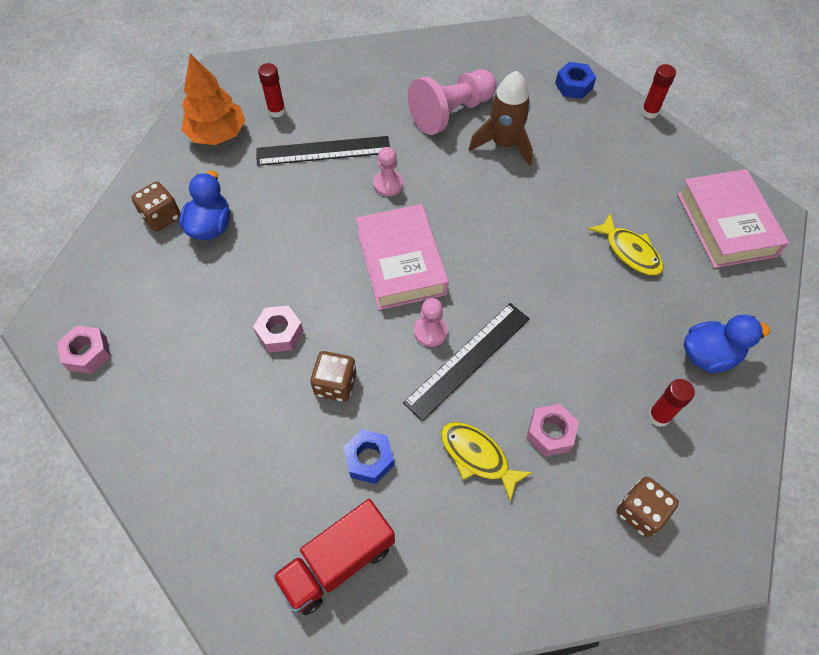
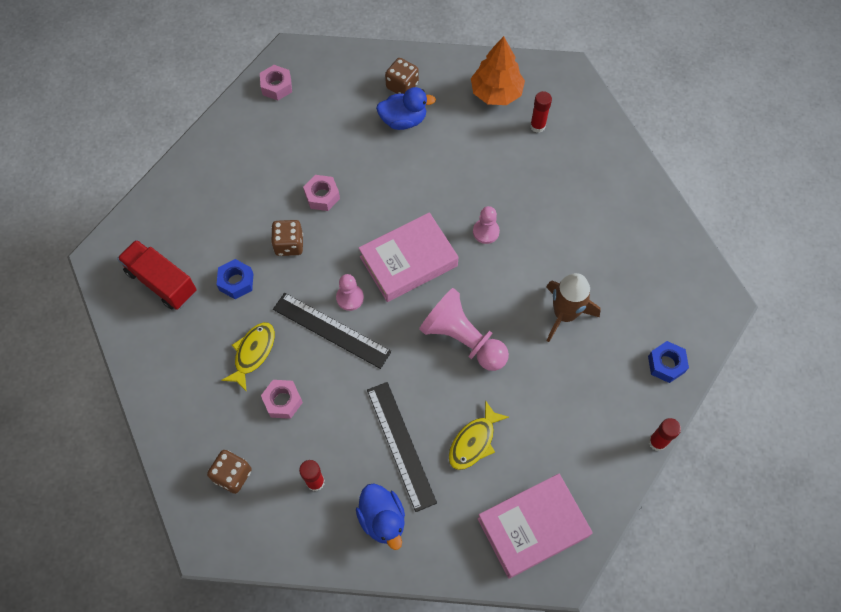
camera: 75 degrees right, 5 degrees up
(323, 151) = (505, 173): black ruler -> black ruler (401, 445)
(451, 113) = (587, 262): pink pawn -> pink pawn (462, 339)

